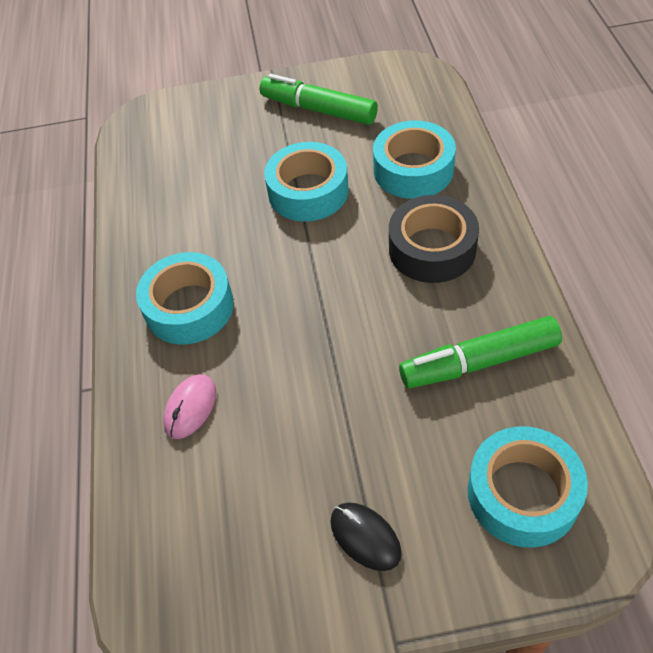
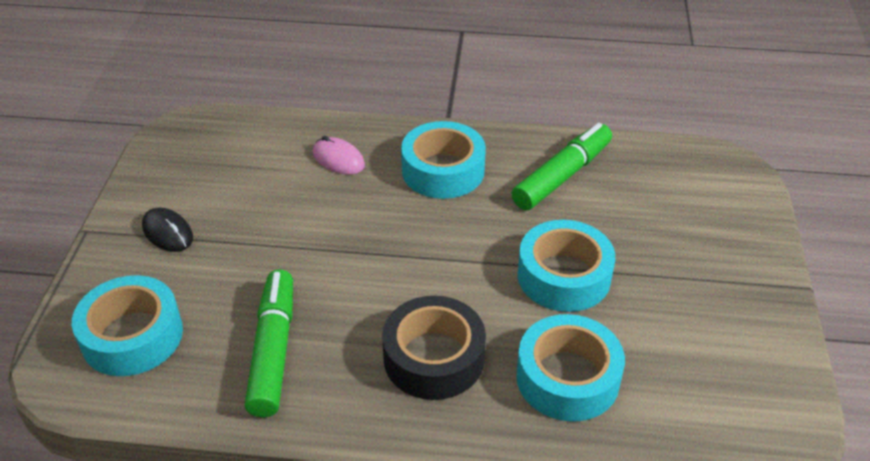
camera: 100 degrees right, 10 degrees down
(318, 109) = (711, 315): green marker -> green marker (562, 176)
(365, 537) = (168, 232): black mouse -> black mouse turned 75 degrees clockwise

